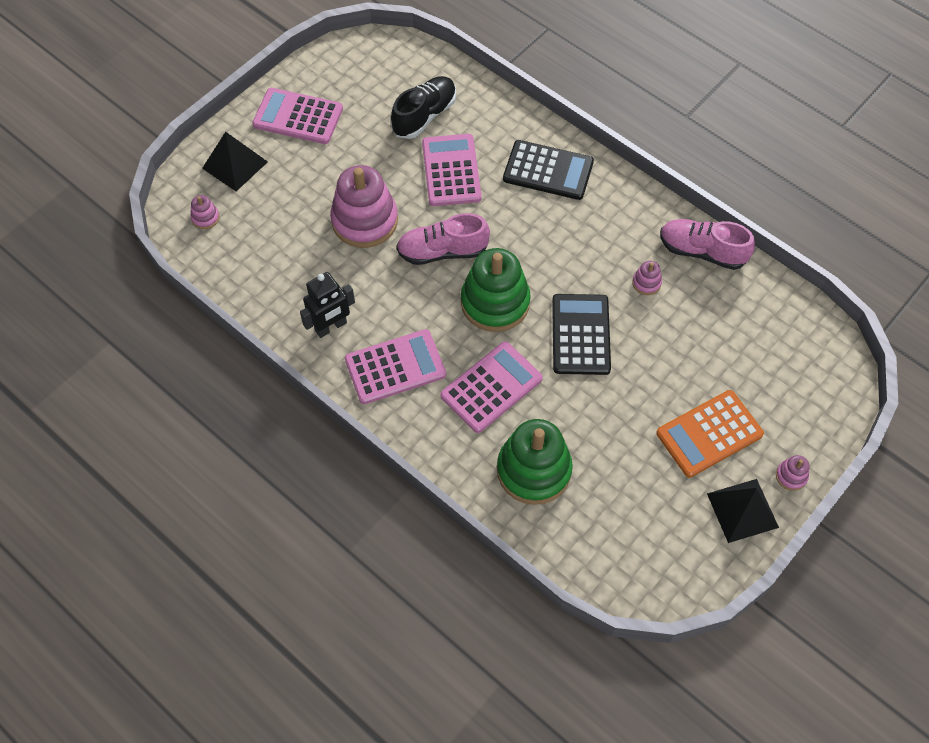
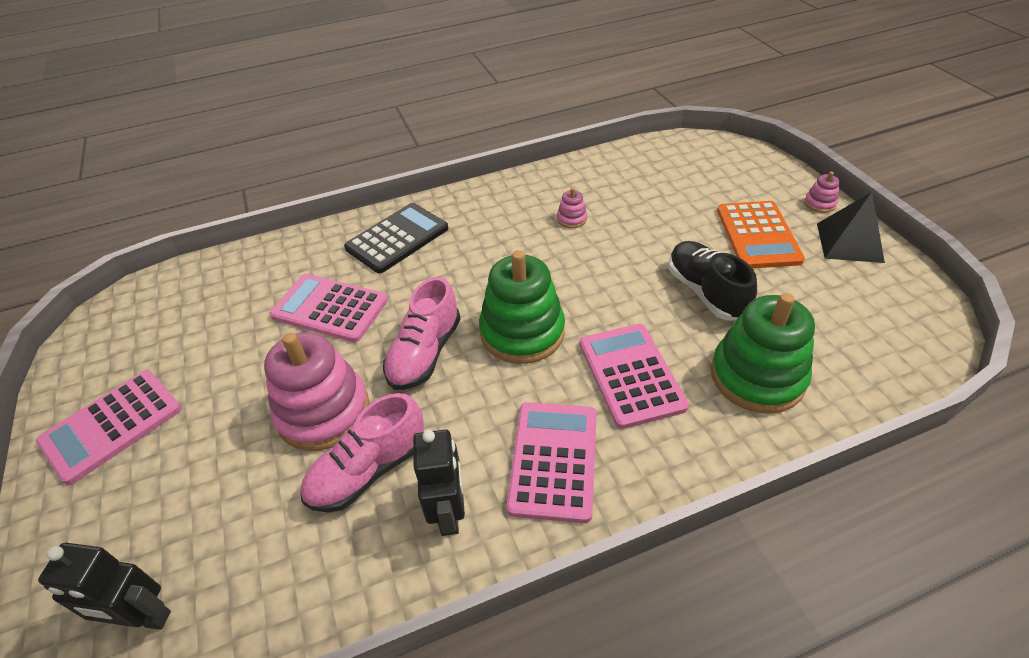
camera: 60 degrees left, 15 degrees down
(205, 218) = (143, 617): pink stacking toy -> black robot
(235, 165) = (100, 534): black pyramid -> none
(424, 116) = (241, 305): black shoe -> black shoe (706, 292)
(580, 334) = (603, 281): black calculator -> none
(702, 251) = (561, 177): pink shoe -> pink shoe (369, 470)

